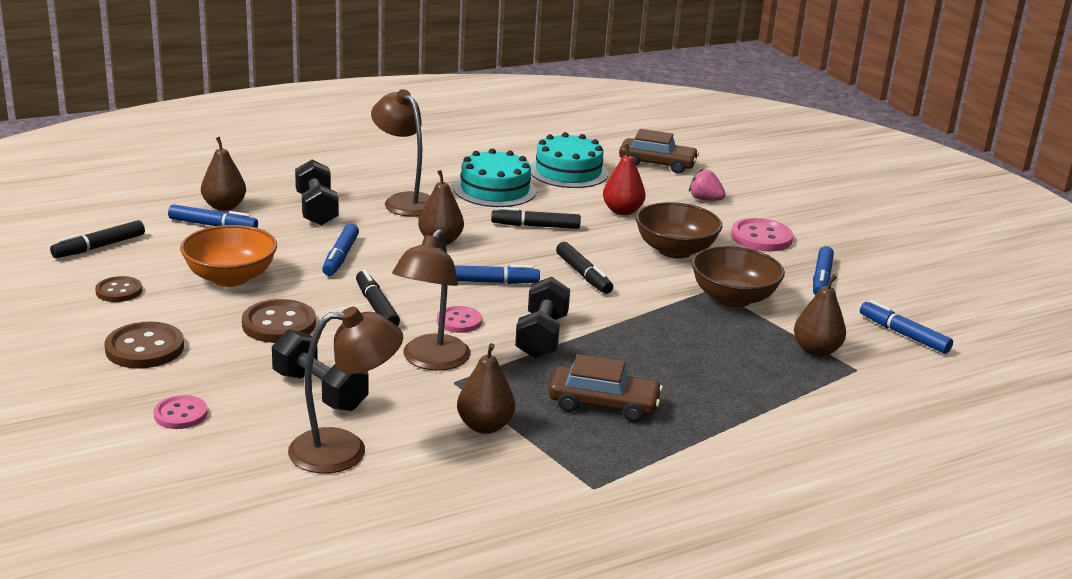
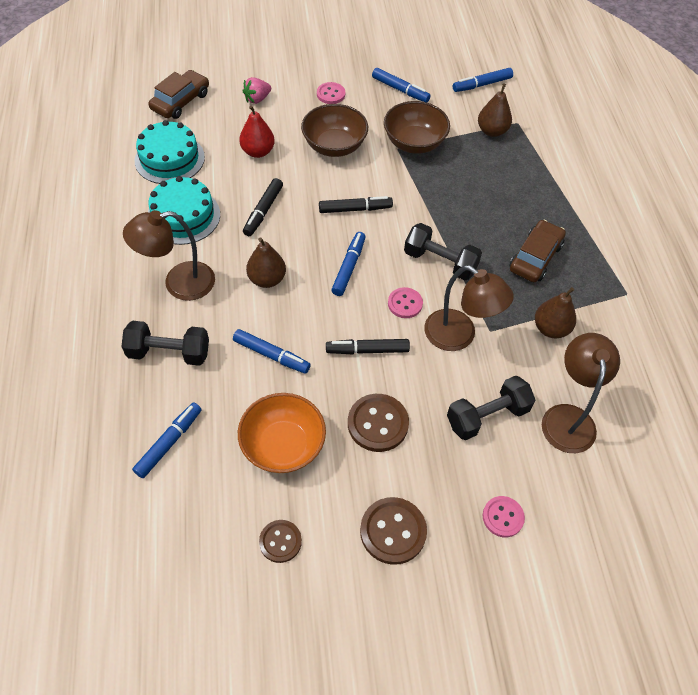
camera: 70 degrees left, 30 degrees up
(99, 247) = (179, 550): black marker -> none
(224, 206) = (130, 426): brown pear -> none
(761, 238) = (331, 94): pink button -> pink button, size x0.63

